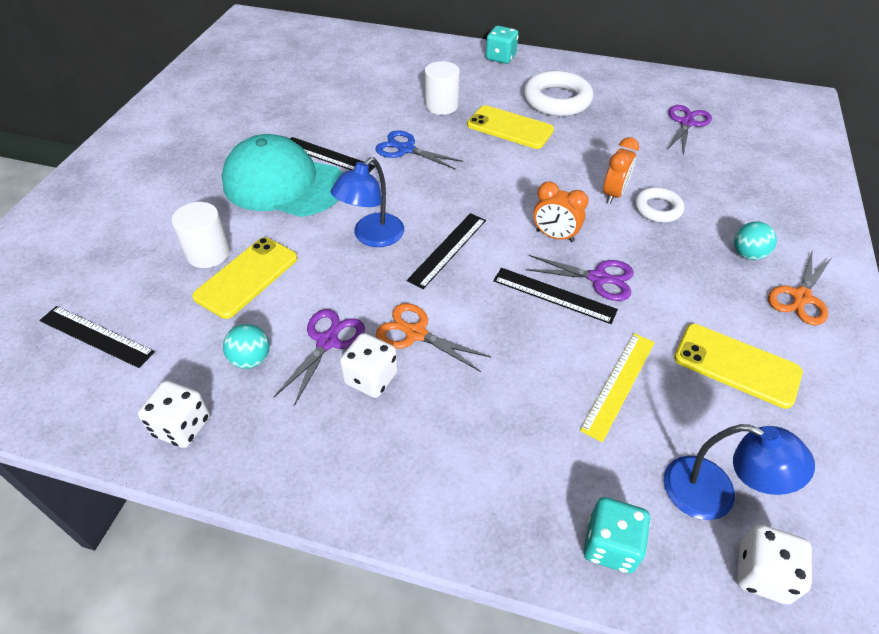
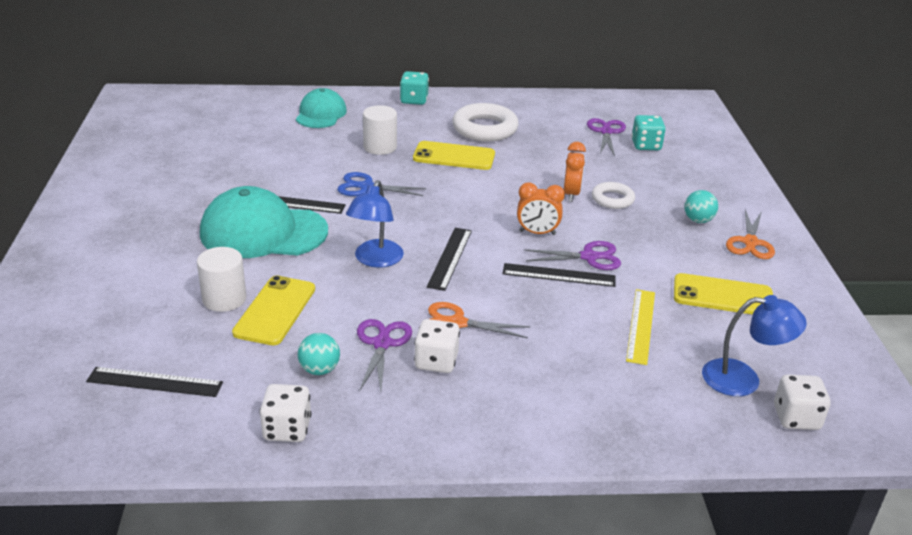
camera: 20 degrees left, 15 degrees down
(403, 60) = (321, 114): none -> turquoise cap
(610, 545) = (684, 426): turquoise dice -> turquoise dice (646, 145)

